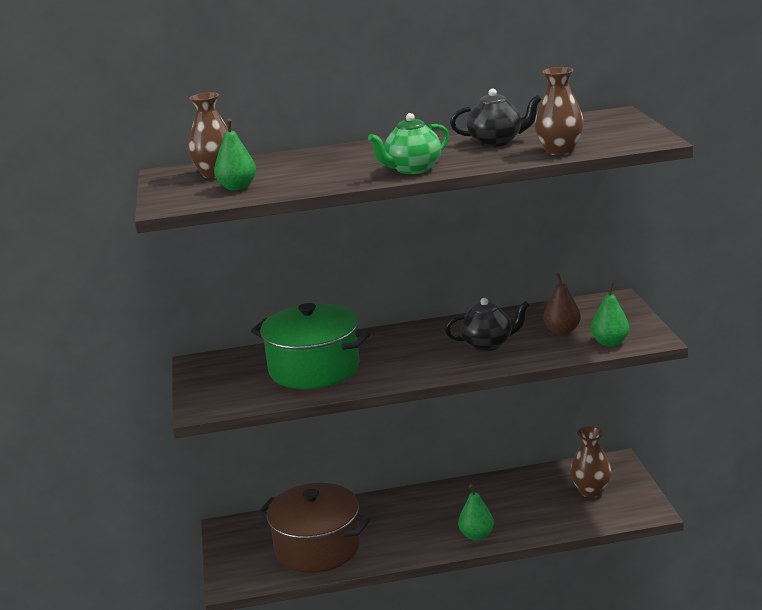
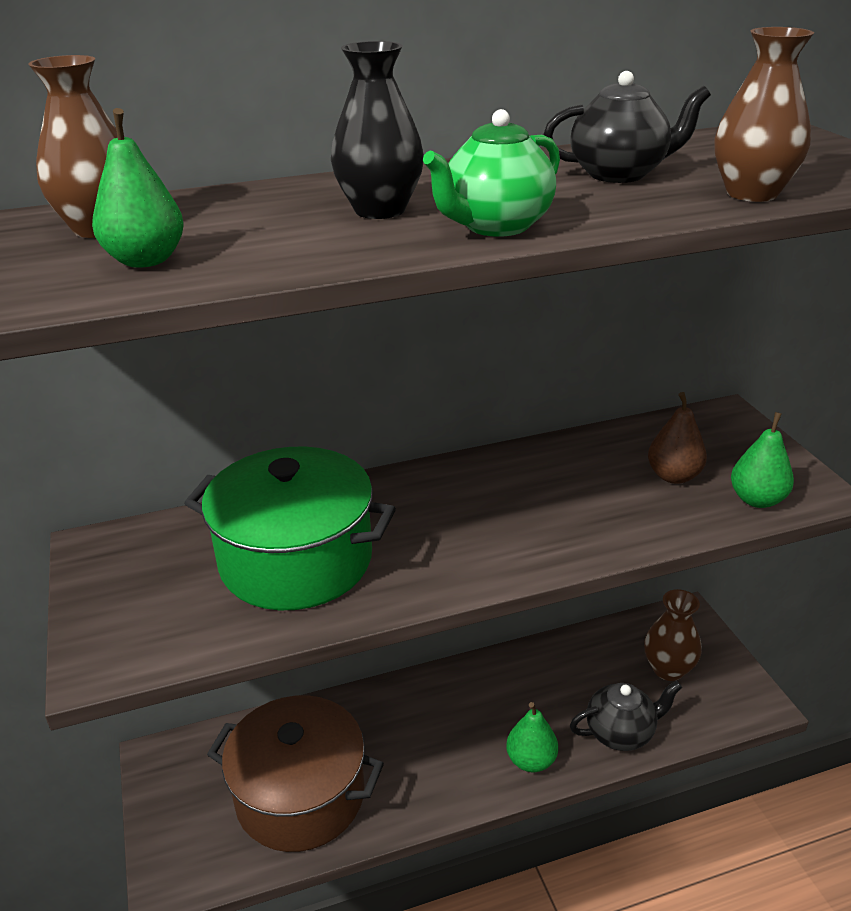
camera: 10 degrees left, 10 degrees up
(357, 163) = (380, 210): none -> black vase
(488, 344) = (569, 504): black teapot -> black teapot (621, 733)

